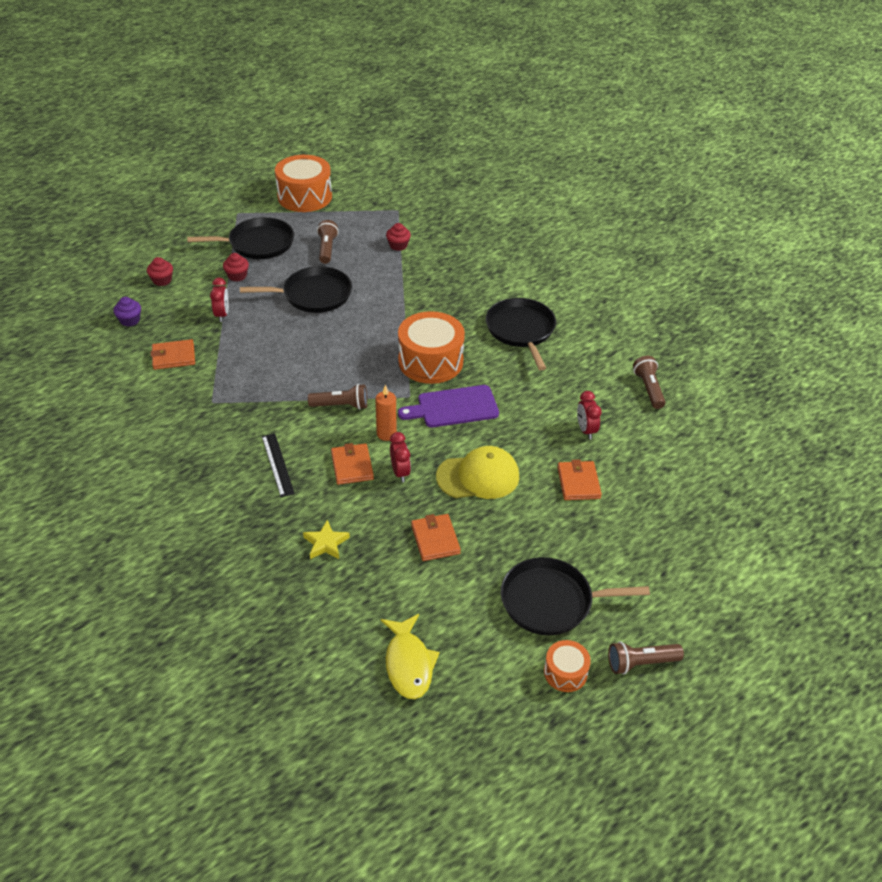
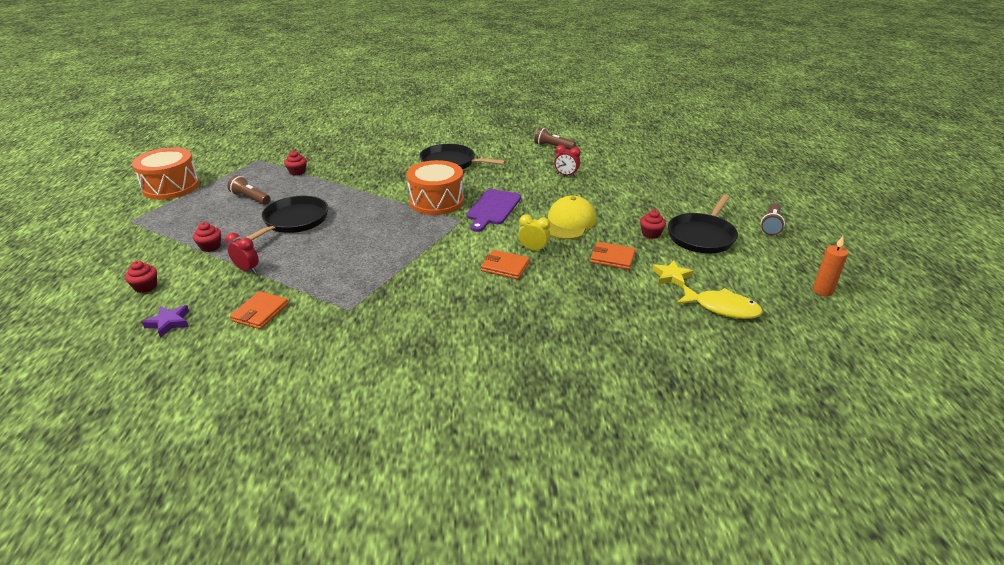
camera: 55 degrees left, 10 degrees down
(130, 320) = (169, 323): purple cupcake -> purple star
(258, 244) = (188, 224): black pan -> none
(277, 464) = (465, 300): black ruler -> none
(326, 543) = (574, 305): yellow star -> yellow star (671, 276)
(341, 405) = (435, 250): brown flashlight -> none
(386, 434) = (488, 242): orange candle -> orange candle (822, 291)
(400, 472) = (533, 249): red clock -> yellow clock
(515, 553) = (651, 234): none -> red cupcake
(565, 672) = (764, 252): orange drum -> none
(578, 483) = (608, 193): orange wallet -> none

